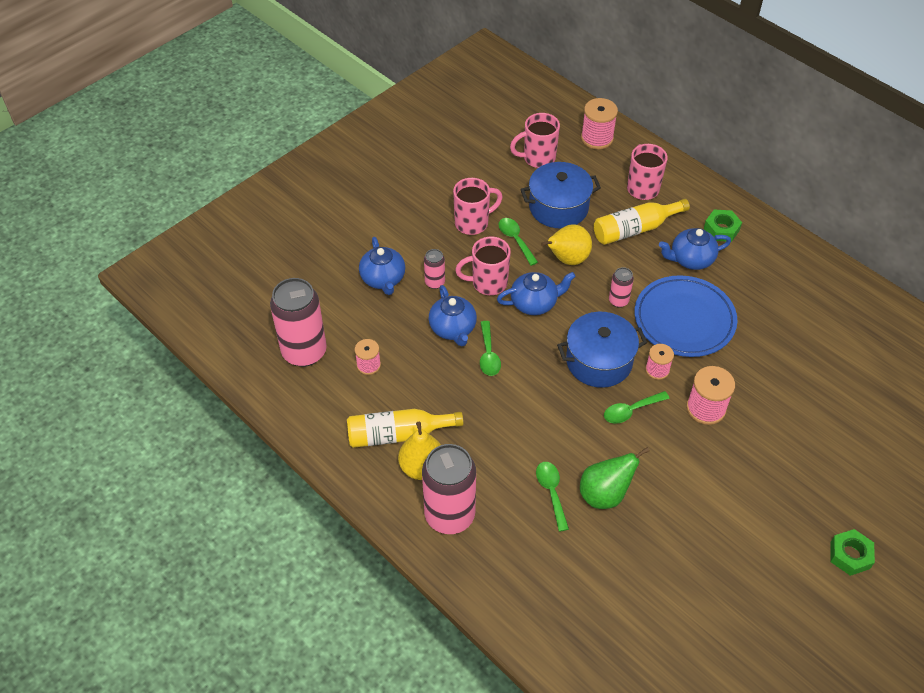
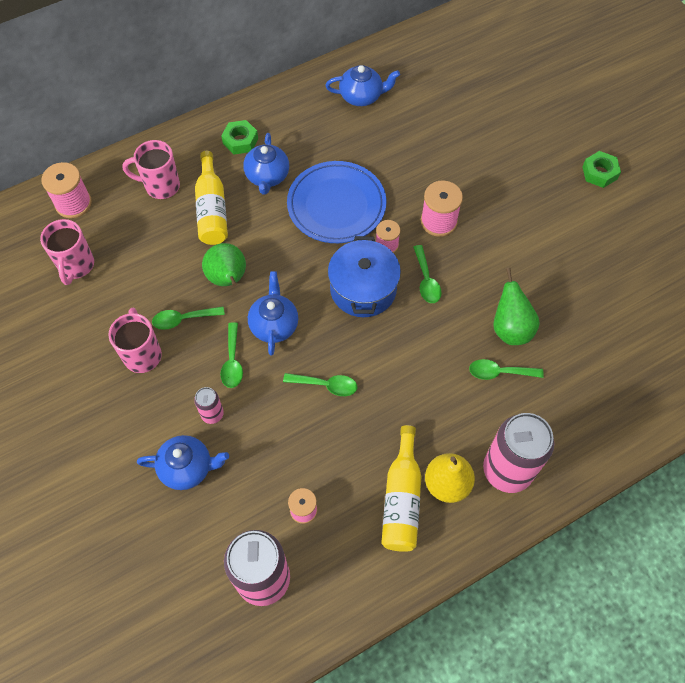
camera: 75 degrees left, 10 degrees up
(453, 328) = (281, 411): blue teapot -> blue teapot (361, 96)
(488, 283) = (232, 361): pink mug -> green spoon
(558, 207) = (155, 267): blue pot -> none
(567, 259) = (228, 279): yellow pear -> green pear
(618, 301) = (296, 251): pink can -> none

